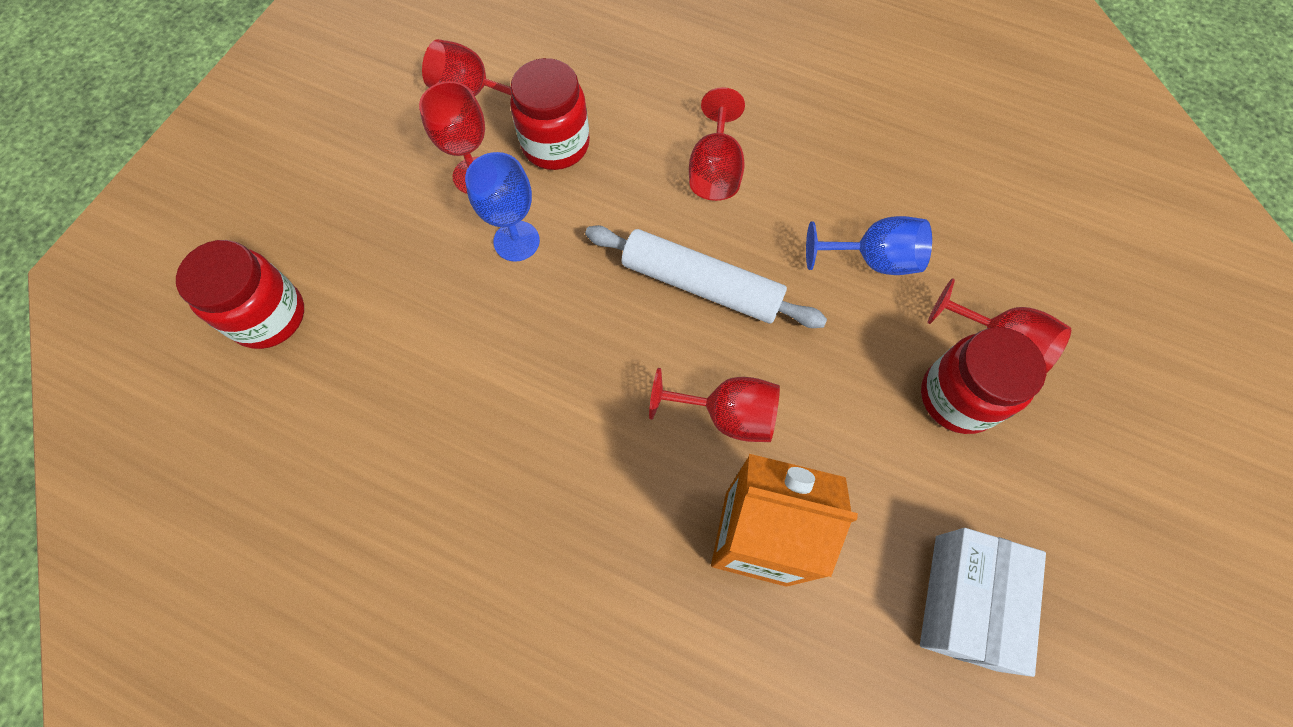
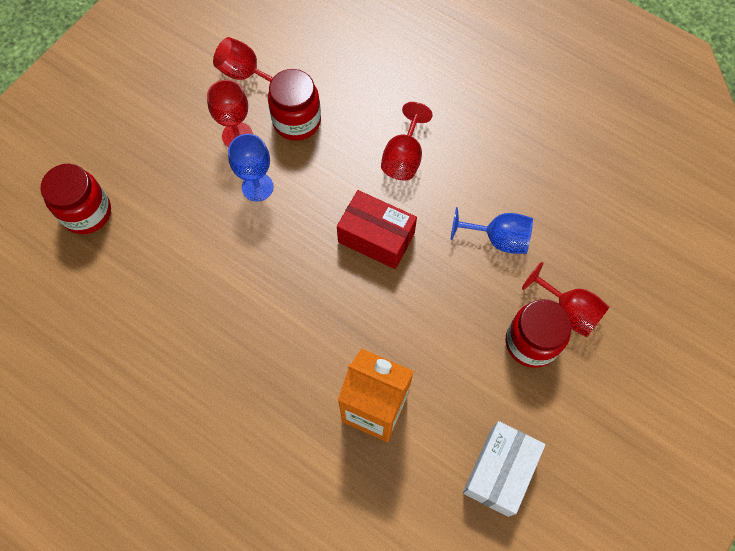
camera: 10 degrees right, 0 degrees up
(701, 285) = (376, 237): white rolling pin -> red box
(727, 415) = (374, 328): red goblet -> none

